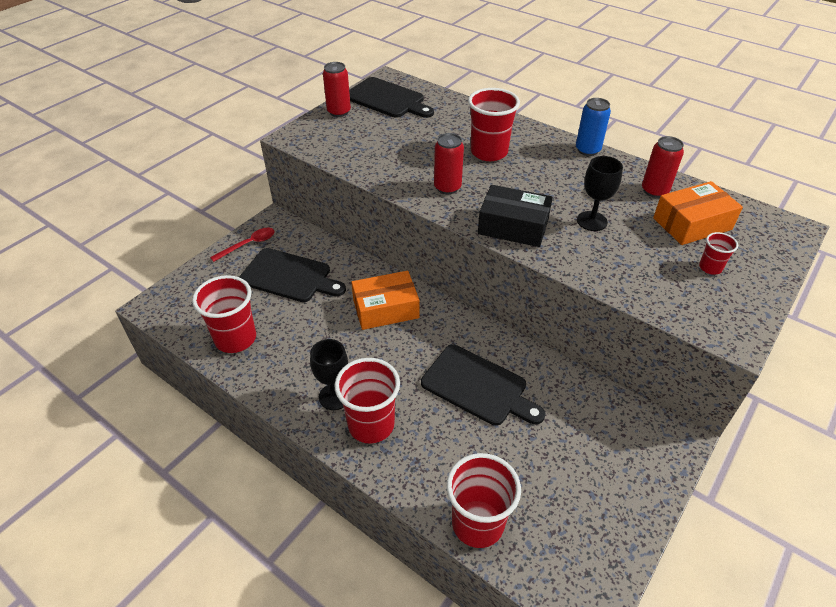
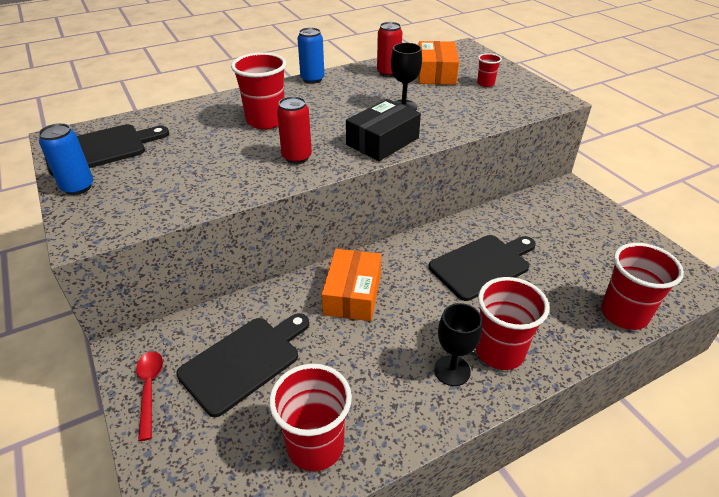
camera: 65 degrees left, 5 degrees down
(339, 112) = (78, 187): red can -> blue can

